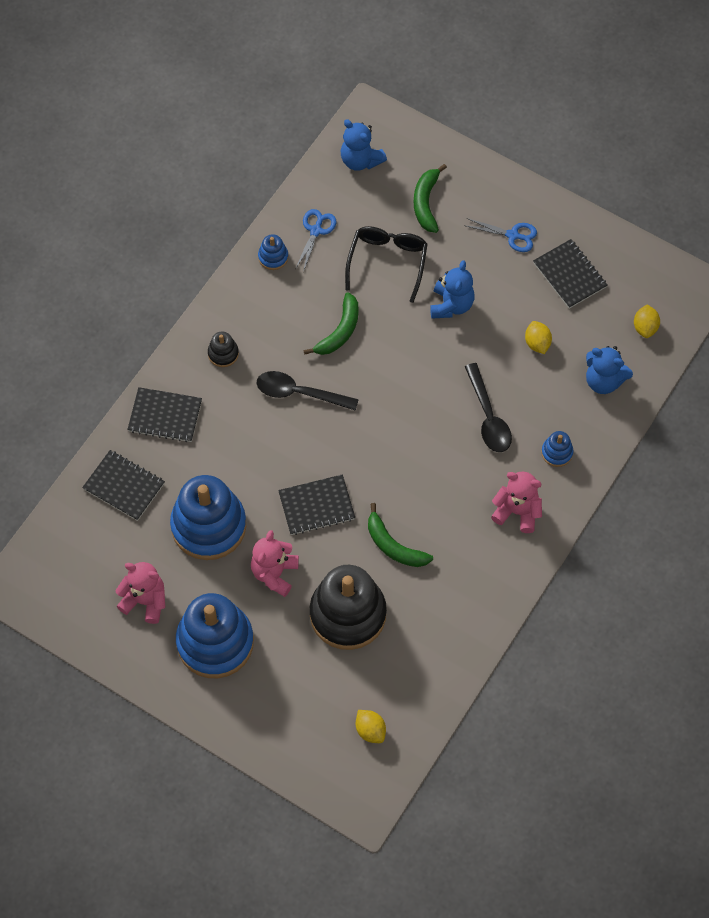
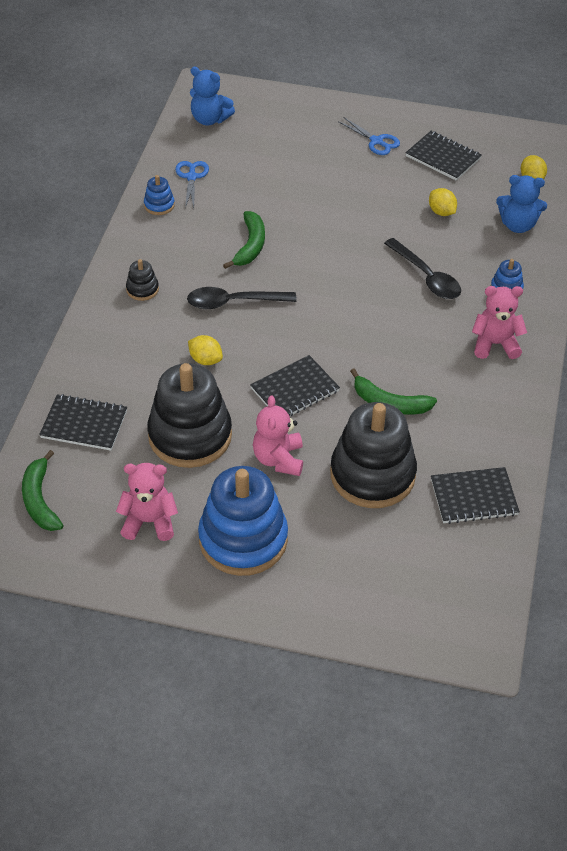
camera: 20 degrees left, 15 degrees down
(165, 416) = (104, 353): black notebook -> black notebook (474, 497)
(208, 526) = (190, 435): blue stacking toy -> black stacking toy
(370, 730) = (449, 575): yellow lemon -> yellow lemon (205, 360)
(387, 262) = (271, 185): black glasses -> none
(426, 203) = (285, 136): green banana -> green banana (40, 500)
(451, 305) = (347, 202): blue teddy bear -> none
(513, 235) = (376, 141): blue scissors -> blue scissors turned 45 degrees clockwise

